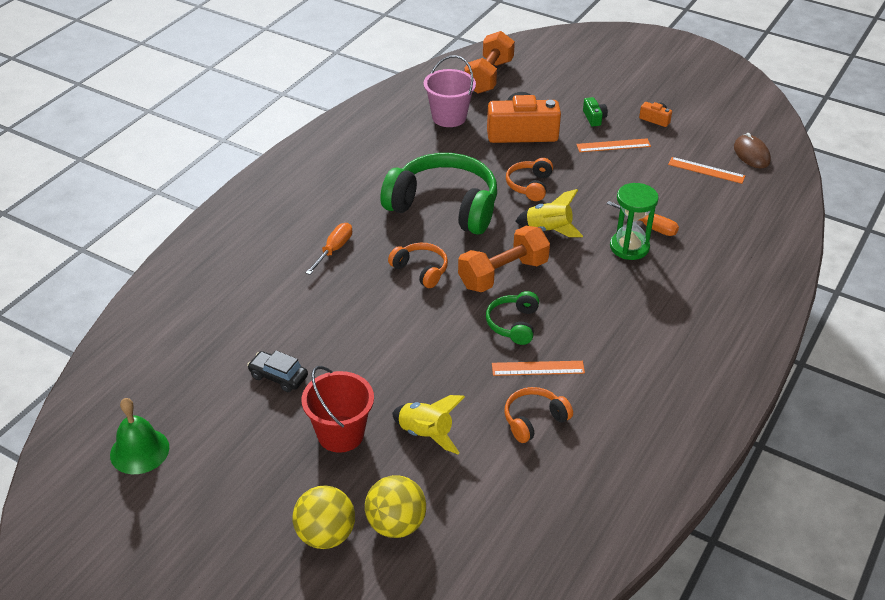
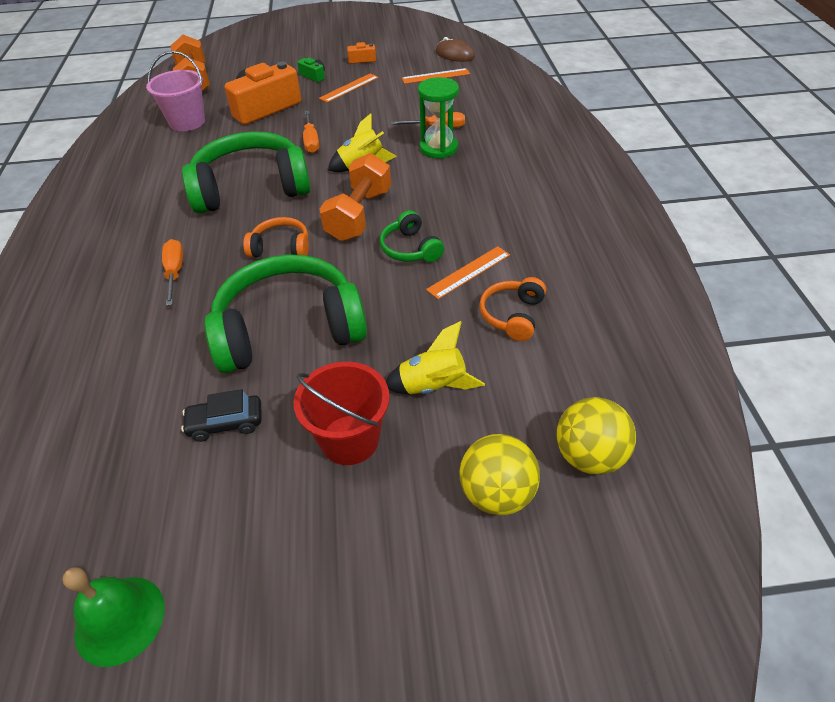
camera: 35 degrees left, 5 degrees up
(325, 535) = (439, 558): yellow ball -> yellow ball (589, 456)
(371, 336) = (289, 329): none -> green headphones
(529, 185) = (311, 141): orange headphones -> orange screwdriver

